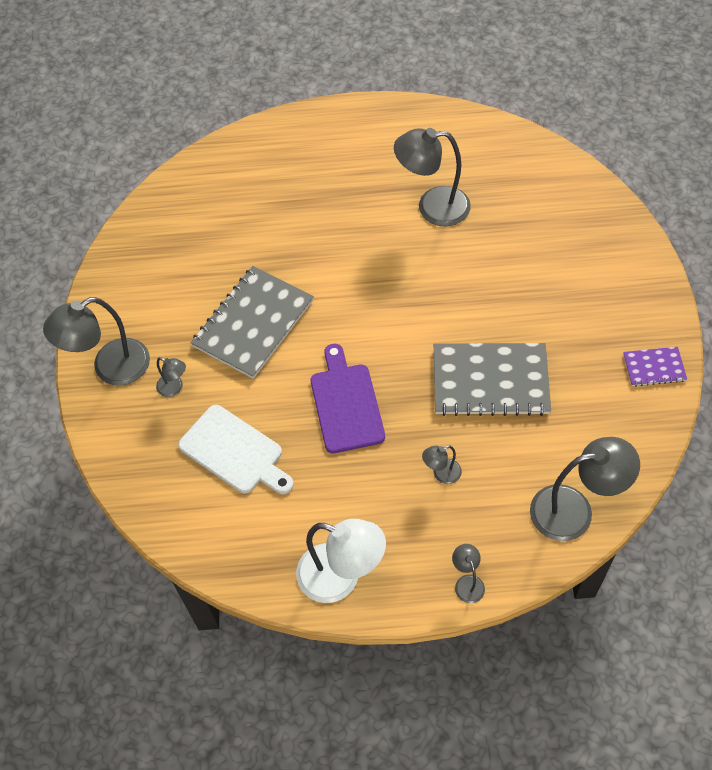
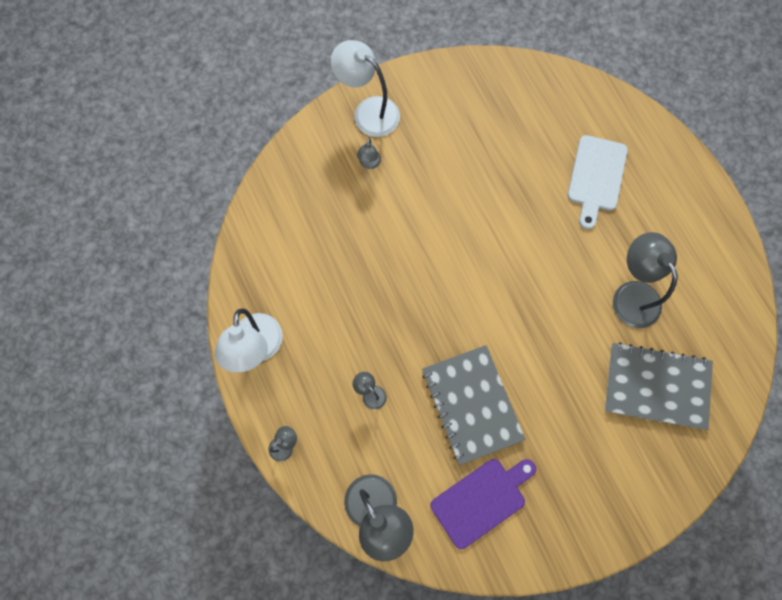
camera: 65 degrees right, 15 degrees up
(110, 368) = (368, 111): grey lamp -> white lamp
(235, 452) = (332, 230): white cutting board -> white cutting board (596, 177)
(253, 323) = (450, 196): grey notebook -> grey notebook (656, 386)
(346, 404) = (405, 296): purple cutting board -> purple cutting board (481, 500)
(654, 367) = (543, 544): purple notebook -> none

